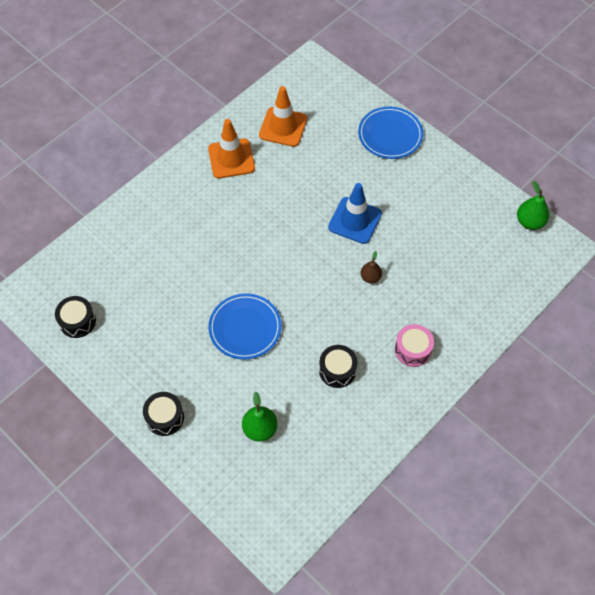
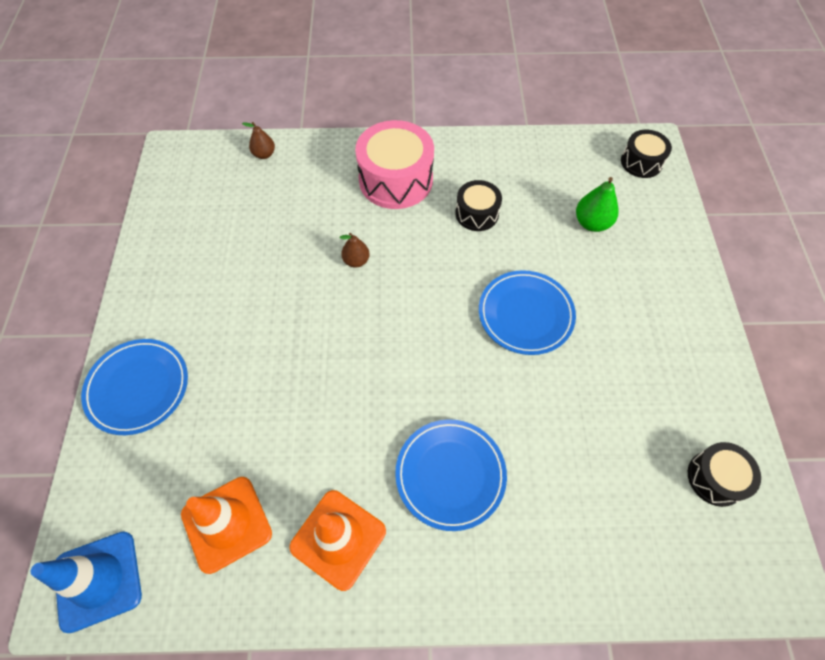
camera: 135 degrees left, 0 degrees up
(165, 417) = (678, 297): black drum -> black drum (641, 162)
(208, 219) = (450, 474): none -> blue plate
(355, 220) = (300, 325): blue traffic cone -> blue traffic cone (98, 580)
(413, 350) = (395, 180): pink drum -> pink drum, size x1.77
(512, 294) = (264, 154): none -> brown pear
(530, 222) = (163, 190): green pear -> none

